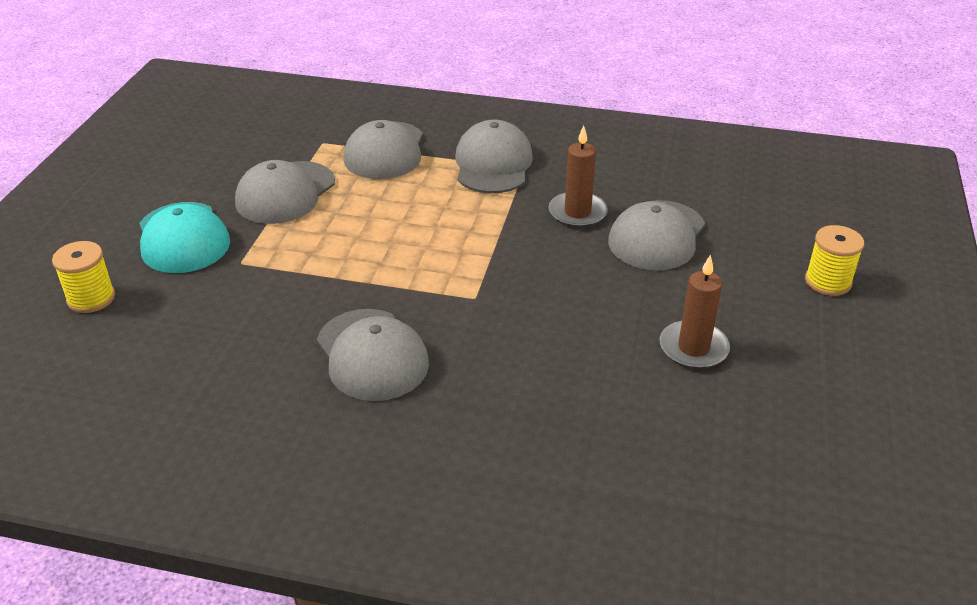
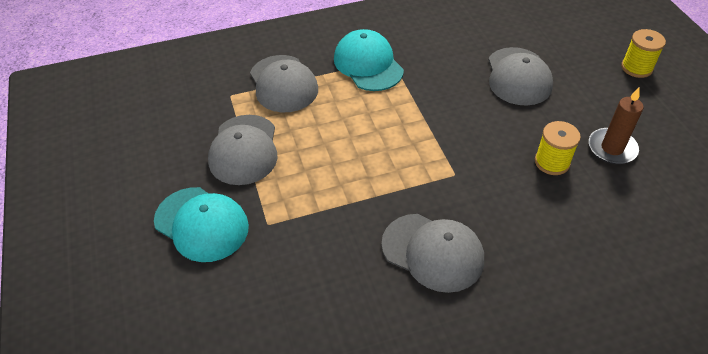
camera: 30 degrees left, 10 degrees up
(91, 298) = (179, 313): yellow spool -> yellow spool (552, 162)
(493, 164) = (368, 64): grey cap -> turquoise cap
(577, 213) = (456, 80): brown candle -> none

